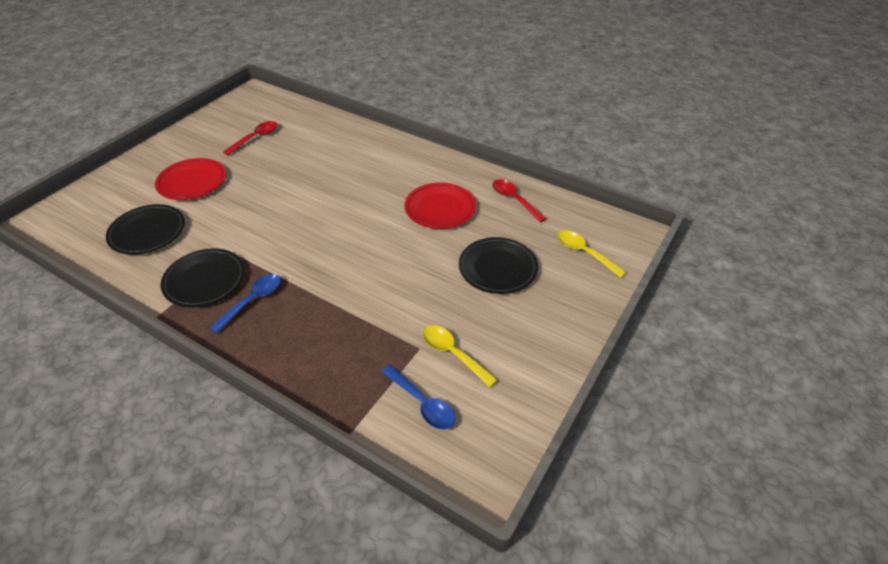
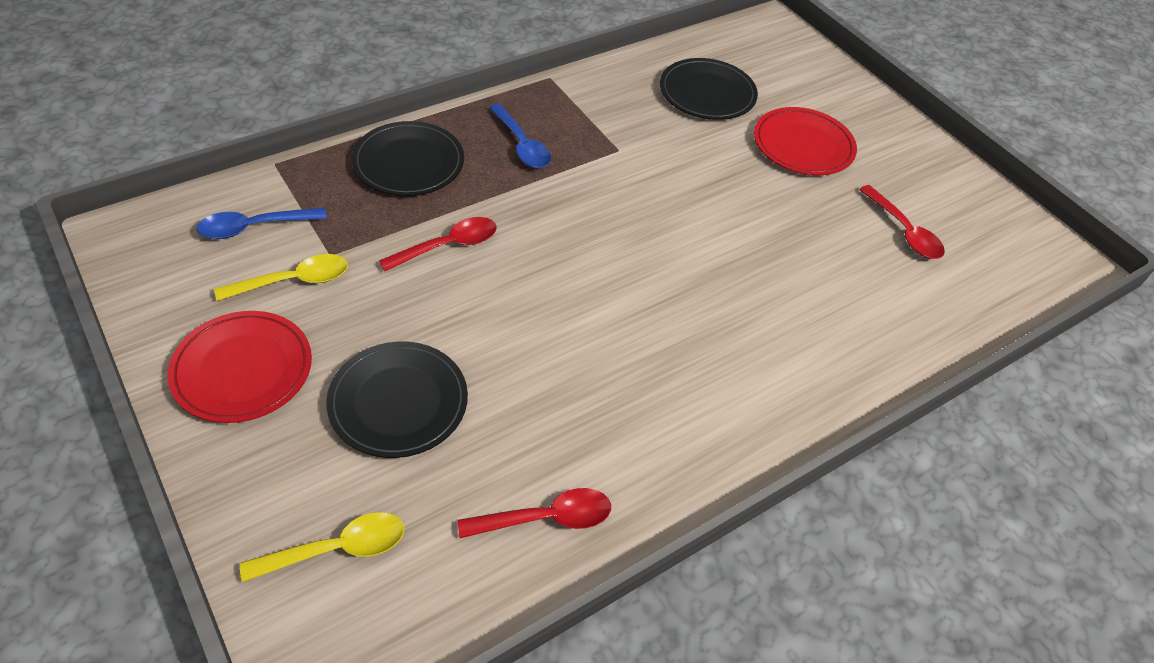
camera: 110 degrees right, 5 degrees up
(204, 280) = (585, 118): black plate -> black plate (408, 163)
(374, 296) = (448, 246): none -> red spoon
(440, 208) = (588, 393): red plate -> red plate (242, 369)

